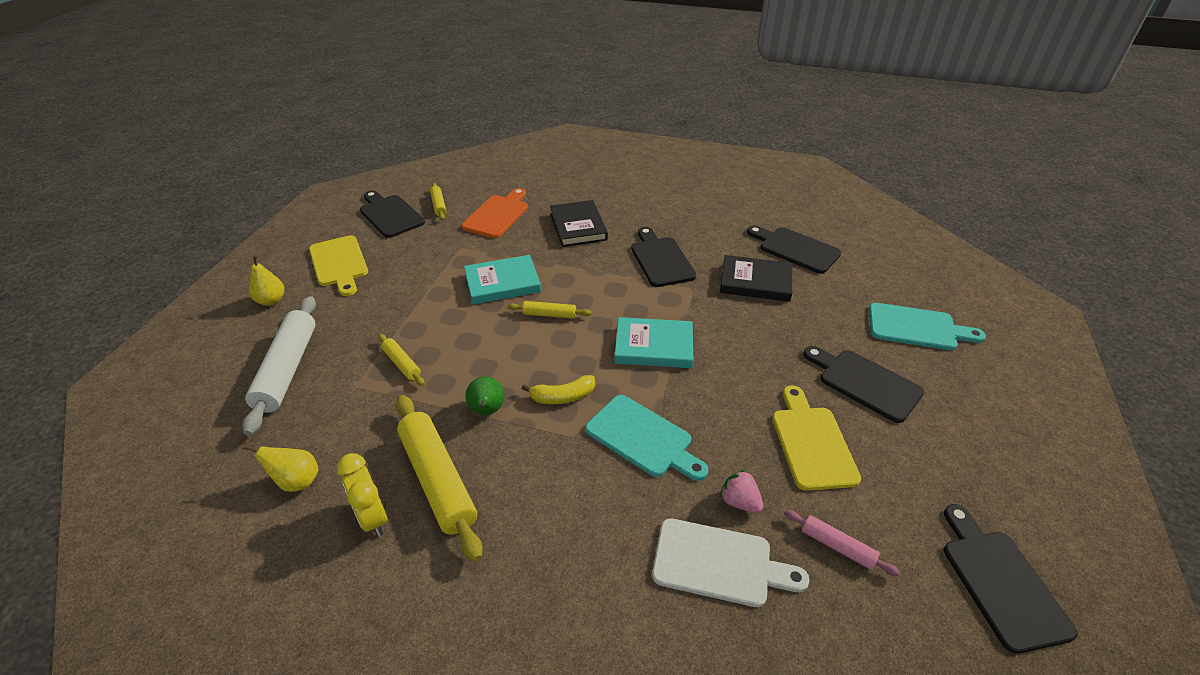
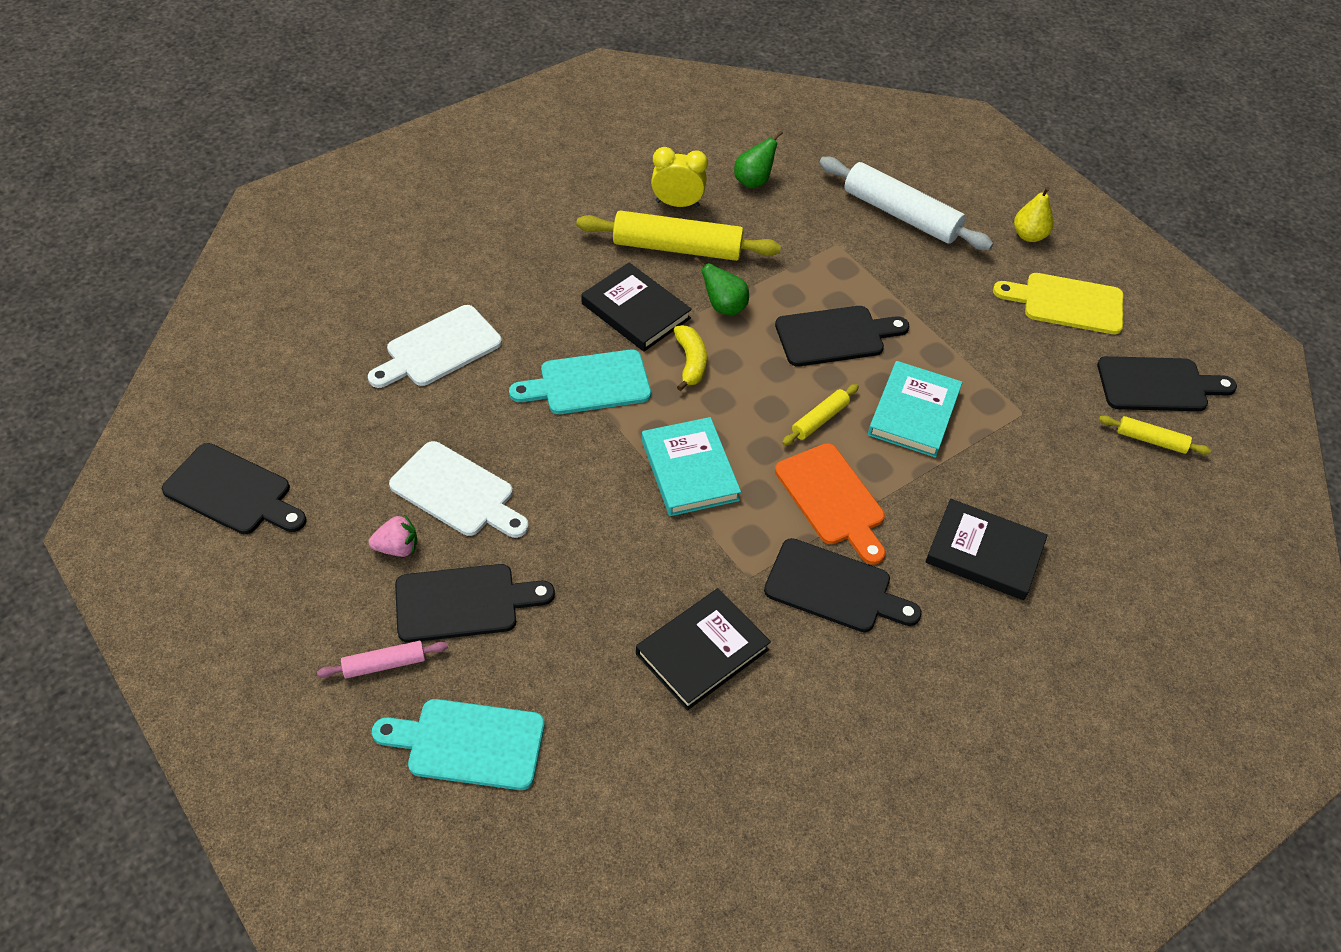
camera: 125 degrees right, 10 degrees up
(297, 481) = (753, 181): yellow pear -> green pear
(402, 364) = (841, 282): yellow rolling pin -> none
(497, 215) = (1080, 486): orange cutting board -> orange cutting board (832, 499)
(541, 459) = (636, 311): none -> black book
(563, 397) = (690, 362): yellow banana -> yellow banana turned 150 degrees clockwise
(653, 346) = (689, 470): turquoise book -> turquoise book turned 60 degrees counterclockwise
(739, 502) = (466, 398): pink strawberry -> pink strawberry (397, 548)
(795, 249) = (723, 765): black cutting board -> black cutting board (835, 336)
(812, 443) = (457, 492): yellow cutting board -> white cutting board
(837, 546) = (368, 423): pink rolling pin -> pink rolling pin (384, 664)
(917, 328) = (469, 743): turquoise cutting board -> turquoise cutting board turned 45 degrees clockwise

